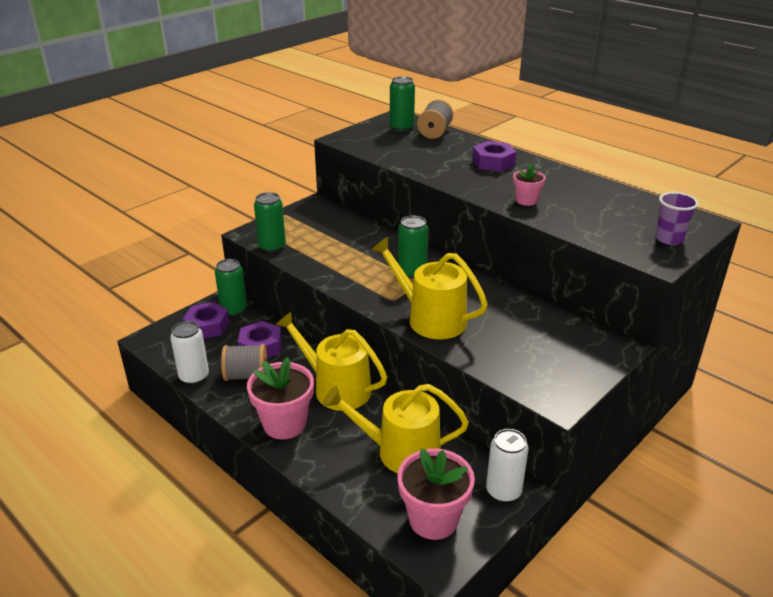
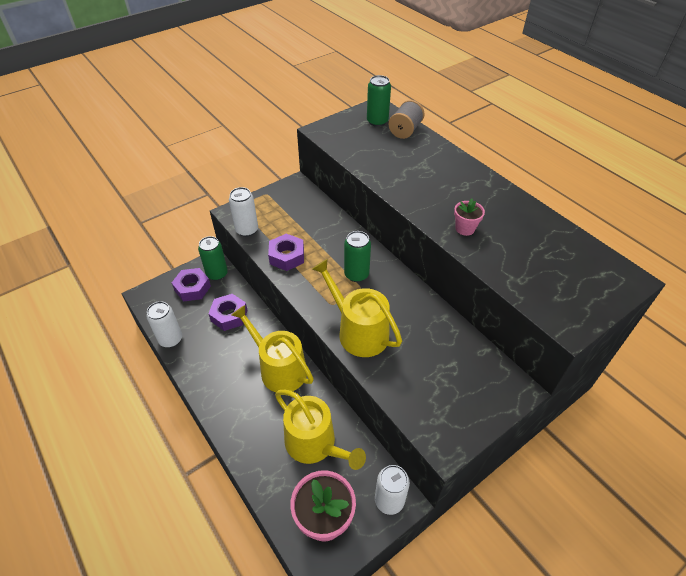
camera: 10 degrees right, 15 degrees up
(246, 375) = (211, 344): grey spool -> none
(272, 246) = (247, 230): green can -> white can
(284, 424) = (229, 399): pink flower pot -> none
(400, 451) = (315, 444): yellow watering can -> yellow watering can turned 150 degrees counterclockwise
(493, 162) = (448, 175): purple nut -> purple nut (287, 256)
(669, 239) = (587, 297): purple cup -> none

